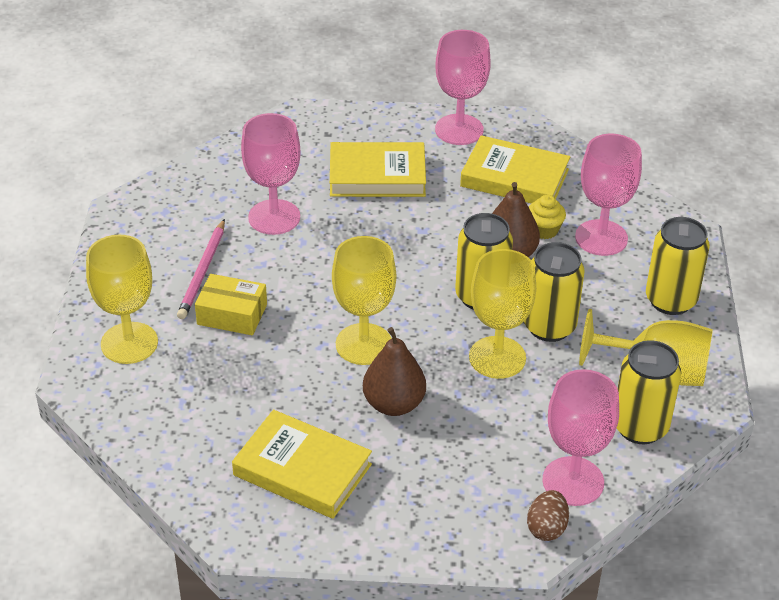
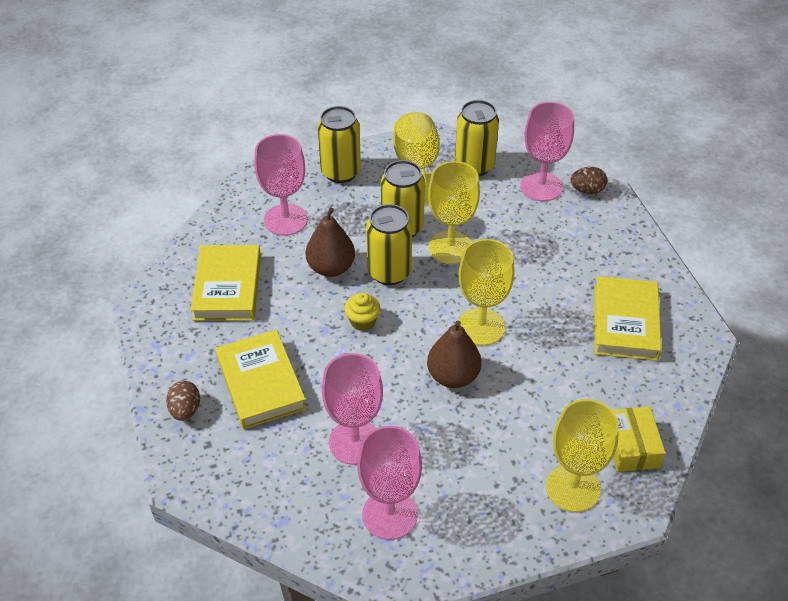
camera: 110 degrees left, 5 degrees up
(202, 272) = (456, 469): pink pencil -> none
(232, 314) = (496, 426): yellow box -> yellow box (631, 446)
(372, 127) = (185, 410): none -> brown egg
(394, 404) = (531, 291): brown pear -> brown pear (453, 376)
(459, 130) = (167, 343): pink goblet -> pink goblet (389, 514)
(544, 230) = (290, 254): yellow cupcake -> yellow cupcake (362, 321)

